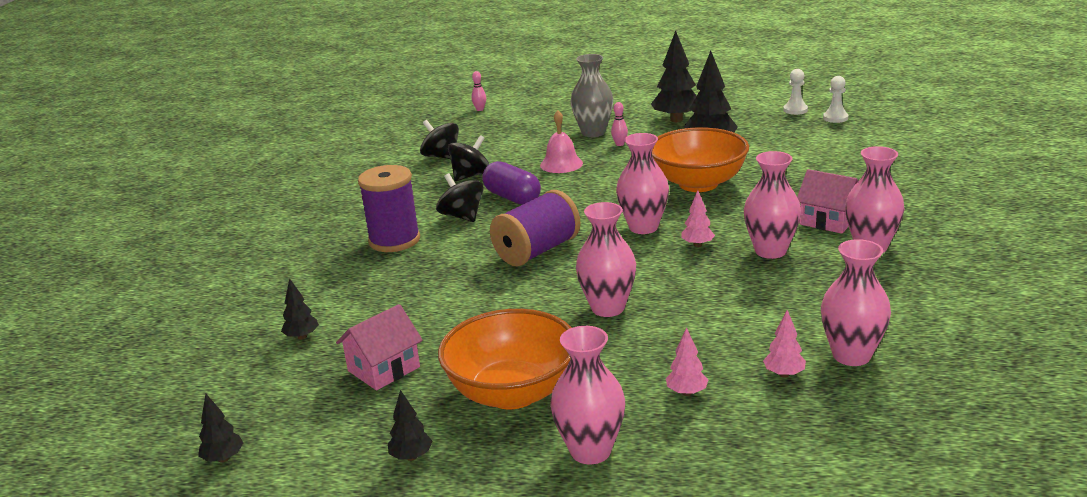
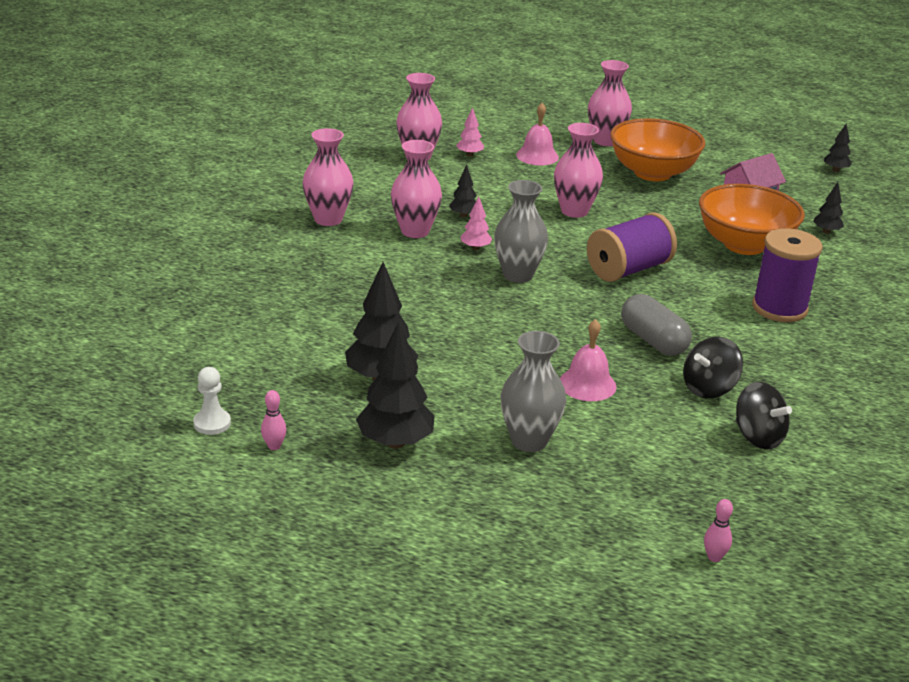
camera: 175 degrees left, 5 degrees up
(411, 457) = (714, 154): black tree -> black tree (463, 215)
(462, 216) = (710, 325): black spinning top -> none
(512, 197) = (653, 340): purple capsule -> grey capsule
(619, 144) = (499, 406): pink bowling pin -> pink bowling pin (274, 446)
(643, 227) = (518, 275): pink vase -> grey vase
(687, 392) = (537, 156): pink tree -> pink bell
(698, 183) = (433, 317): orange bowl -> orange bowl (744, 245)
(828, 220) = (339, 249): pink house -> none
(835, 118) = (177, 392): white pawn -> none

